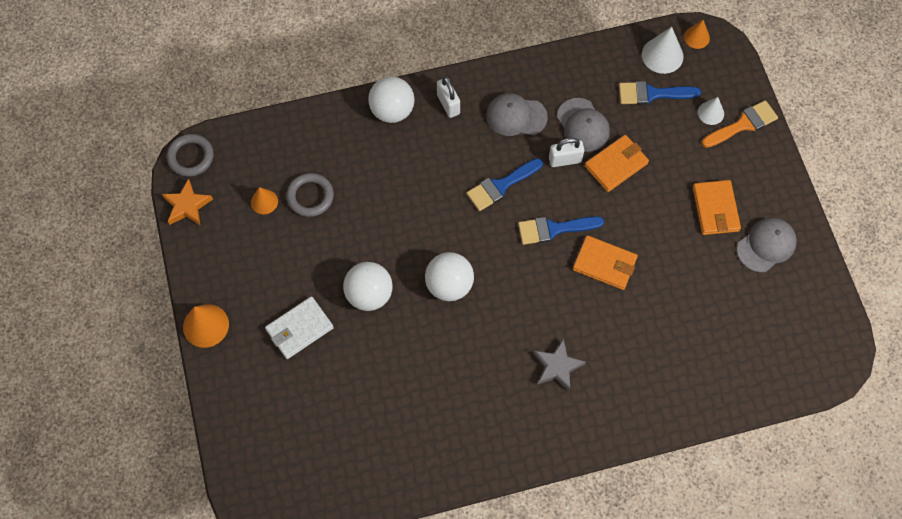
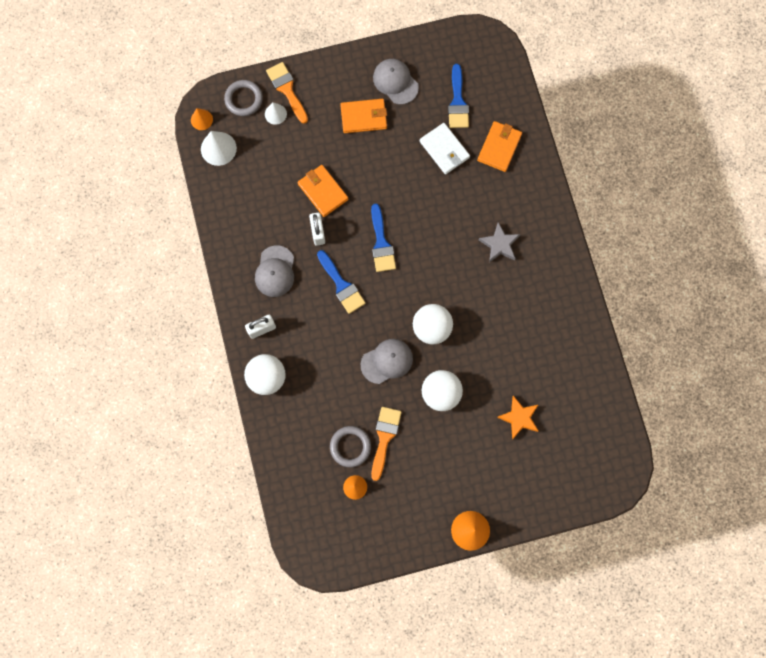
camera: 90 degrees left, 10 degrees up
(187, 206) = (358, 556): orange star -> orange star (519, 418)
(191, 157) = (310, 557): grey ring -> grey ring (243, 99)
(299, 329) = (472, 450): white wallet -> white wallet (444, 150)
(319, 232) = (384, 437): none -> orange brush
(583, 125) = (285, 216): grey cap -> grey cap (387, 361)
(604, 264) = (412, 205): orange wallet -> orange wallet (499, 147)
(652, 94) = (256, 159): blue brush -> blue brush (458, 102)

